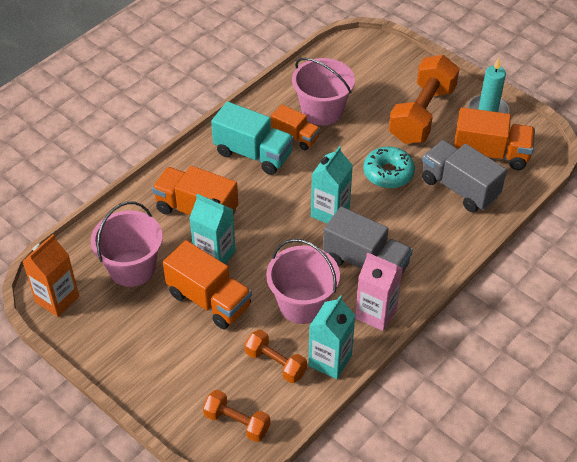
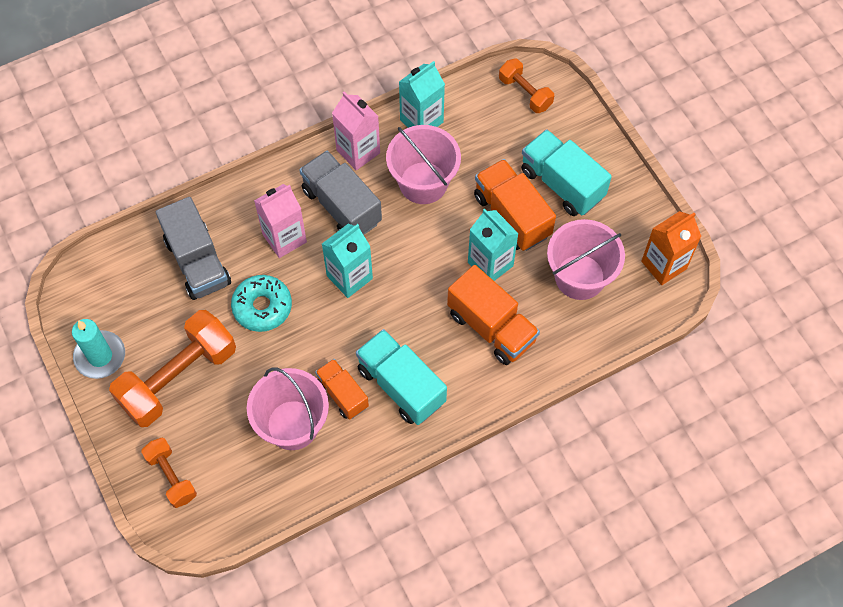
camera: 160 degrees left, 15 degrees up
(171, 342) = (562, 184): none -> turquoise truck
(275, 363) = (472, 133): orange dumbbell -> orange dumbbell (171, 477)
(400, 225) = (284, 238): none -> pink carton
(491, 154) = (136, 295): orange truck -> none

